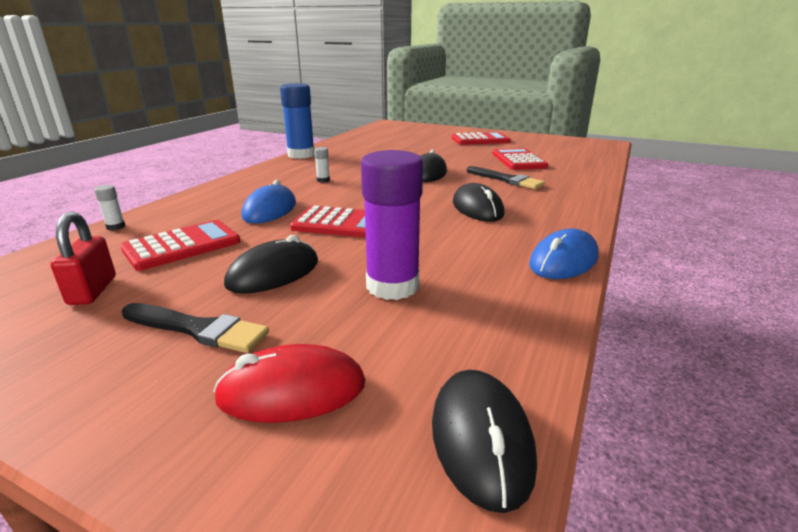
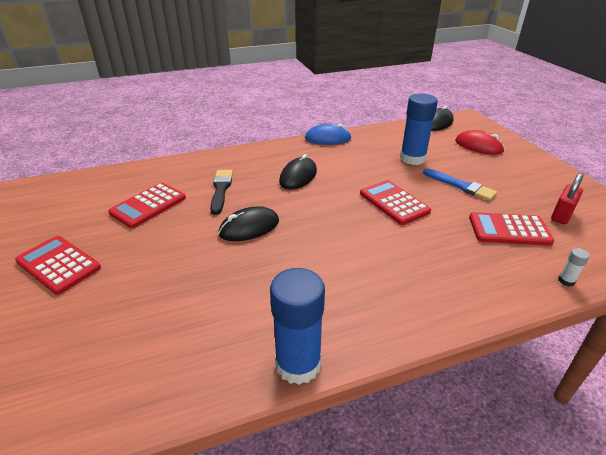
camera: 135 degrees left, 10 degrees up
(198, 329) = (506, 174): black brush -> none
(270, 210) = (430, 242): blue mouse -> none
(273, 273) = (461, 186): black mouse -> blue brush
(323, 180) = (347, 267): white glue stick -> none
(392, 286) = (412, 158): purple glue stick -> blue glue stick

